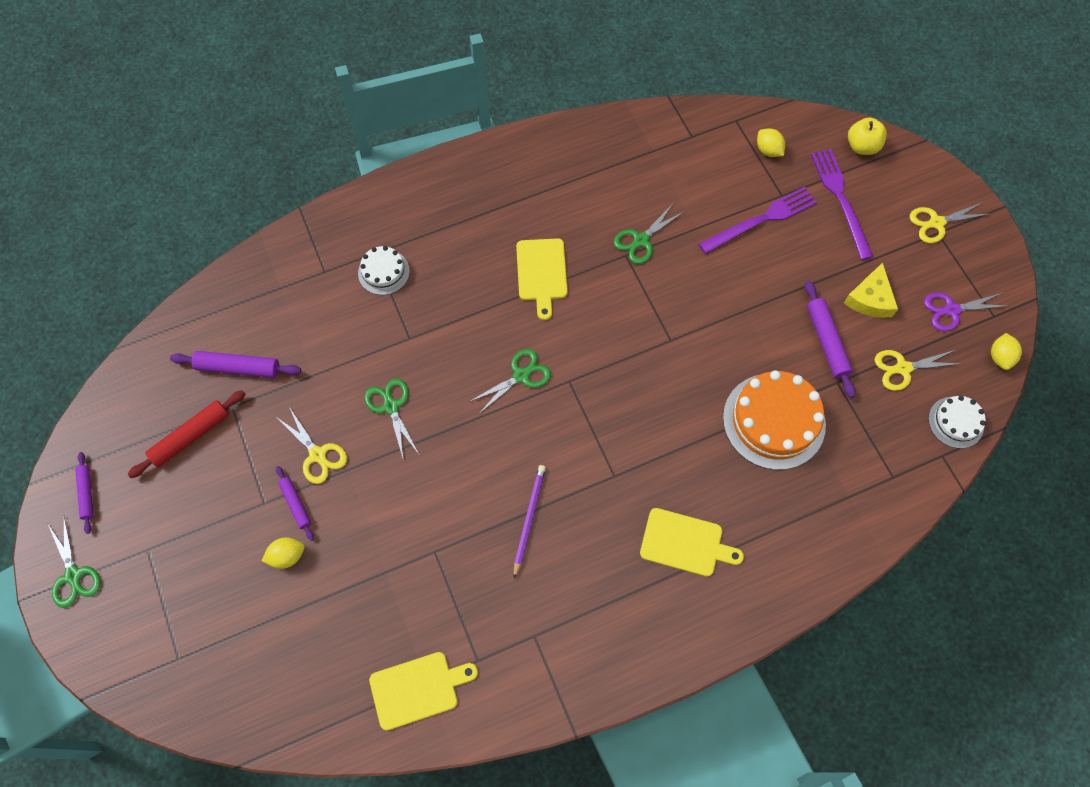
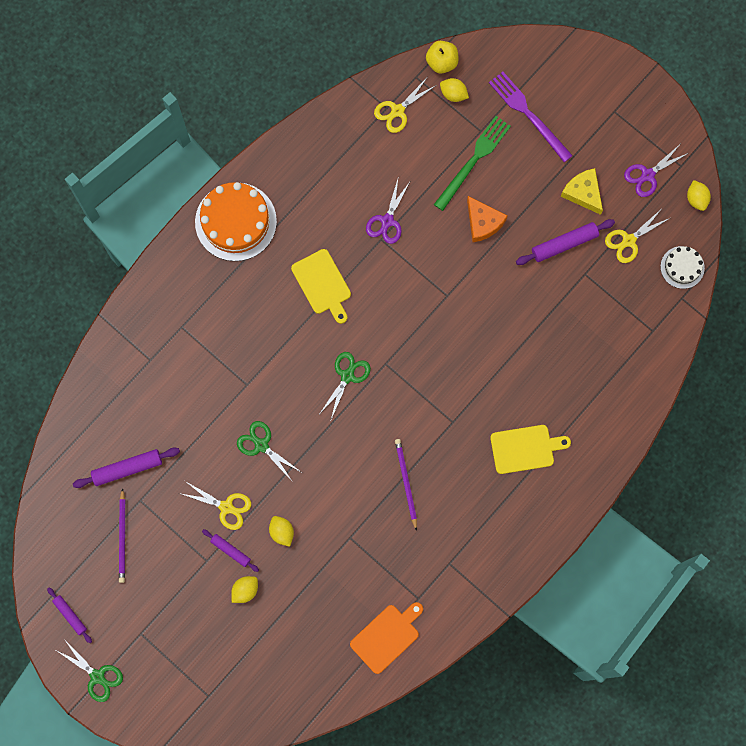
camera: 25 degrees left, 10 degrees up
(191, 436) = (122, 537): red rolling pin -> purple pencil
(362, 510) = (282, 532): none -> yellow lemon
(383, 272) = (198, 339): white cake -> none
(418, 689) = (387, 636): yellow cutting board -> orange cutting board
(641, 240) = (387, 221): green scissors -> purple scissors
(744, 283) = (483, 222): none -> orange cheese
(761, 220) = (473, 160): purple fork -> green fork
(774, 421) = (550, 326): orange cake -> orange cake (235, 221)
(826, 342) = (564, 244): purple rolling pin -> purple rolling pin turned 75 degrees counterclockwise
(862, 146) = (526, 57): yellow apple -> yellow apple (442, 62)
(870, 298) = (583, 193): yellow cheese -> yellow cheese turned 150 degrees clockwise
(936, 223) = (610, 103): yellow scissors -> yellow scissors (398, 111)

